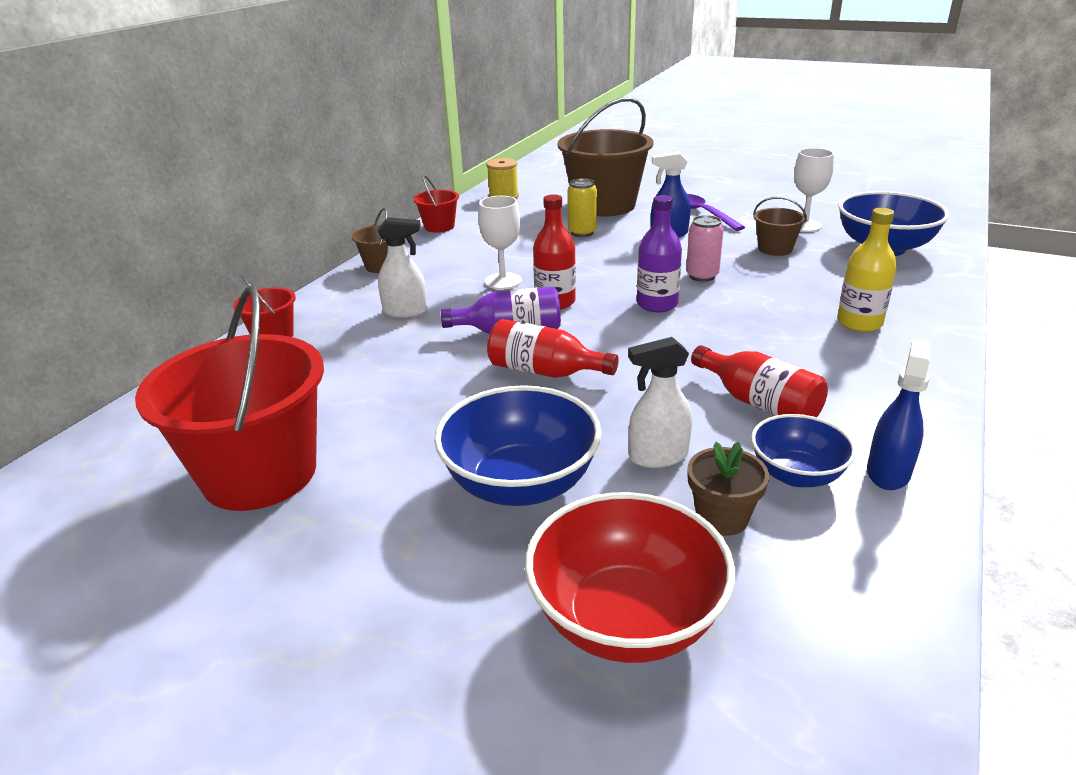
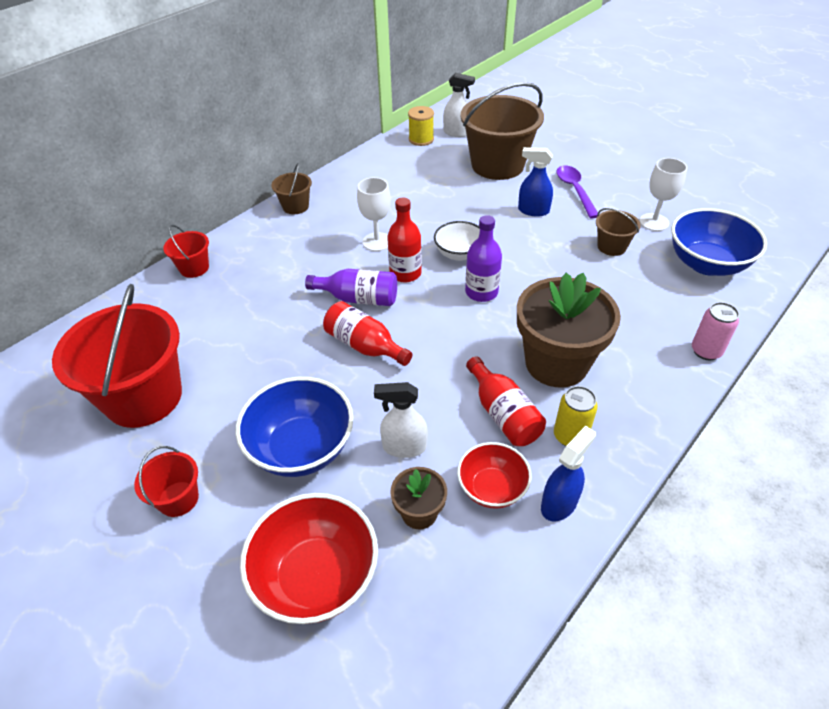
camera: 15 degrees right, 15 degrees up
(406, 311) = (293, 261): white spray bottle -> white spray bottle (457, 133)
(439, 227) = (355, 168): red bucket -> red bucket (178, 499)
(582, 232) = (463, 196): yellow can -> yellow can (570, 436)
(609, 277) = (459, 254): none -> white bowl
(702, 276) = (533, 267): pink can -> pink can (706, 351)
(787, 349) = (556, 363): none -> brown flower pot
(796, 474) = (492, 488): blue bowl -> red bowl
(859, 323) = (631, 347): yellow bottle -> none

